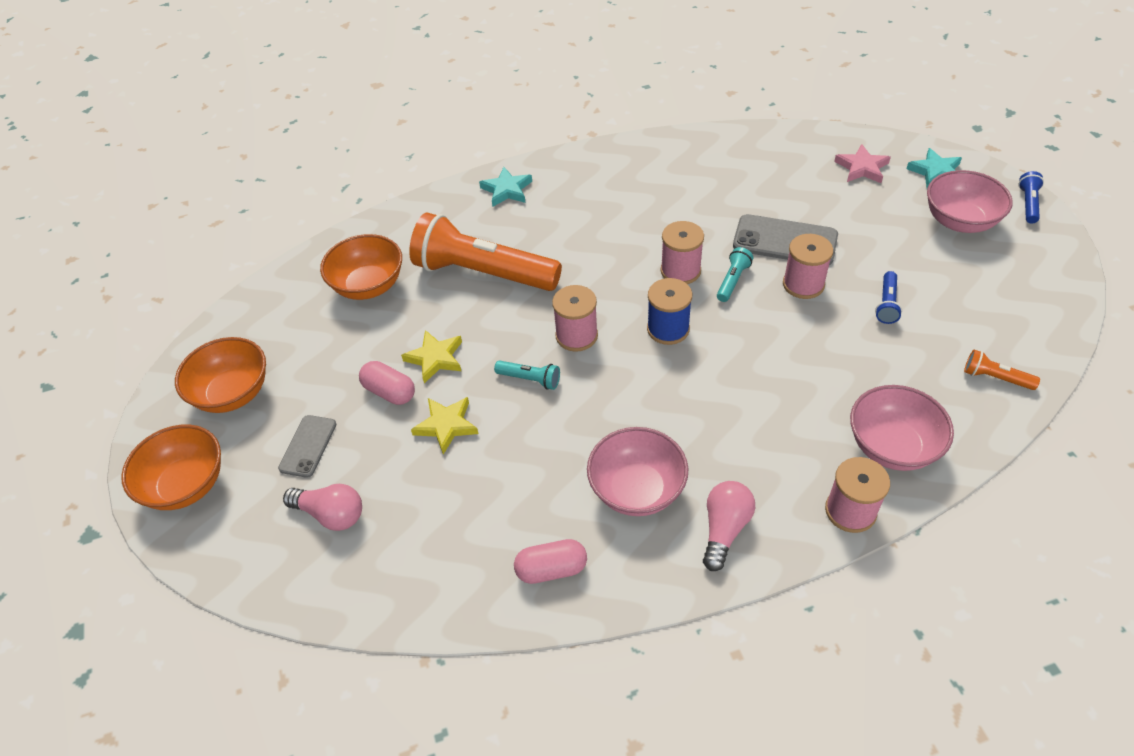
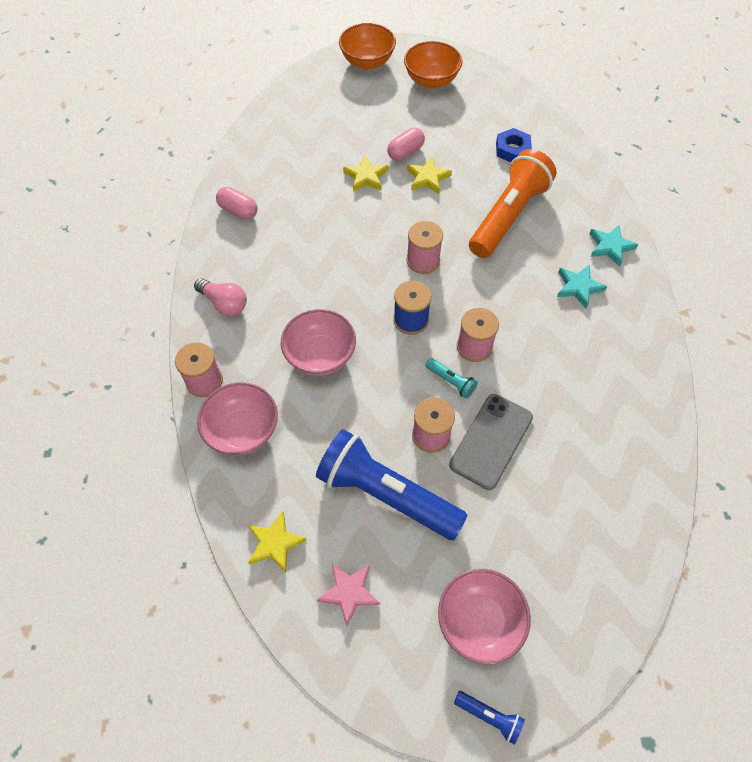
camera: 100 degrees right, 10 degrees up
(308, 446) = (375, 112): grey phone -> none
(331, 514) = (321, 119): pink light bulb -> none
(368, 286) = (512, 149): orange bowl -> blue nut
(530, 379) = (390, 226): turquoise flashlight -> none
(551, 569) = (238, 211): pink capsule -> pink capsule turned 60 degrees counterclockwise
(637, 490) = (274, 265): pink bowl -> pink bowl (320, 356)
(862, 168) = (588, 560): pink star -> pink star (349, 592)
(887, 304) = (386, 494): blue flashlight -> blue flashlight, size x2.49
(935, 172) = (566, 638): turquoise star -> turquoise star (578, 287)
(995, 378) = (275, 543): orange flashlight -> yellow star

